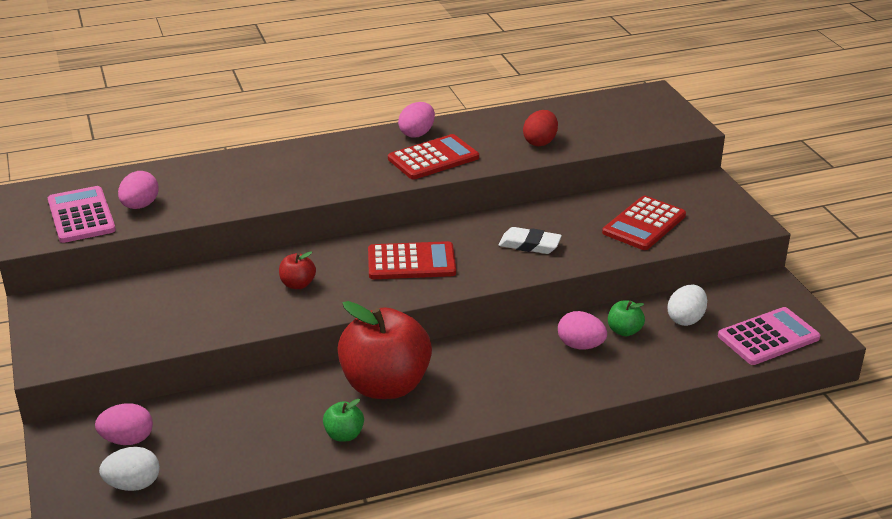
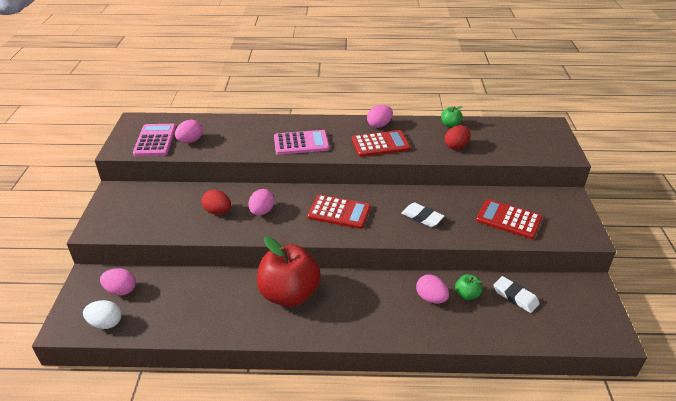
camera: 20 degrees right, 5 degrees up
(230, 298) = (218, 211): none -> red egg
(298, 284) = (262, 211): red apple -> pink egg
(344, 435) = (245, 324): green apple -> green apple (450, 125)
(644, 224) = (508, 219): red calculator -> red calculator turned 60 degrees clockwise
(686, 319) = (515, 297): white egg -> white eraser
(768, 337) = (571, 328): pink calculator -> pink calculator (301, 143)

